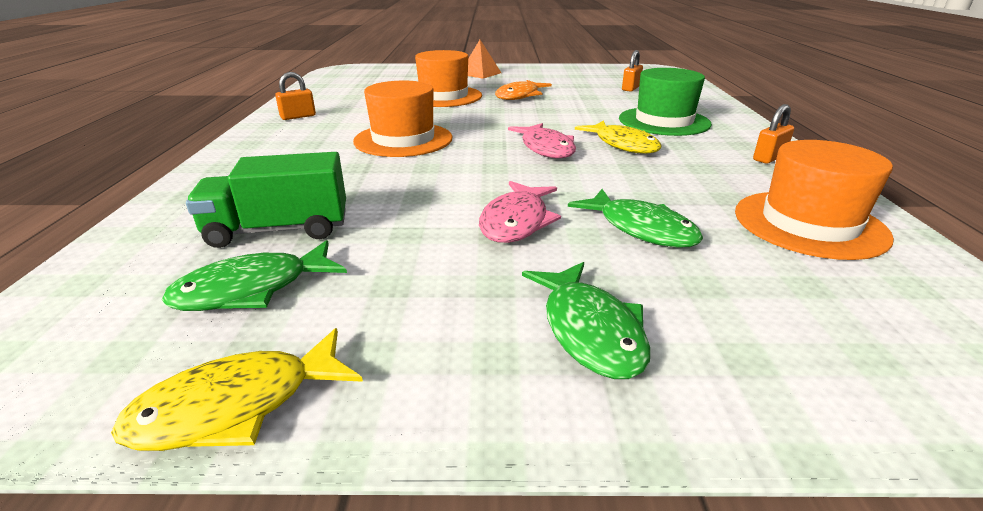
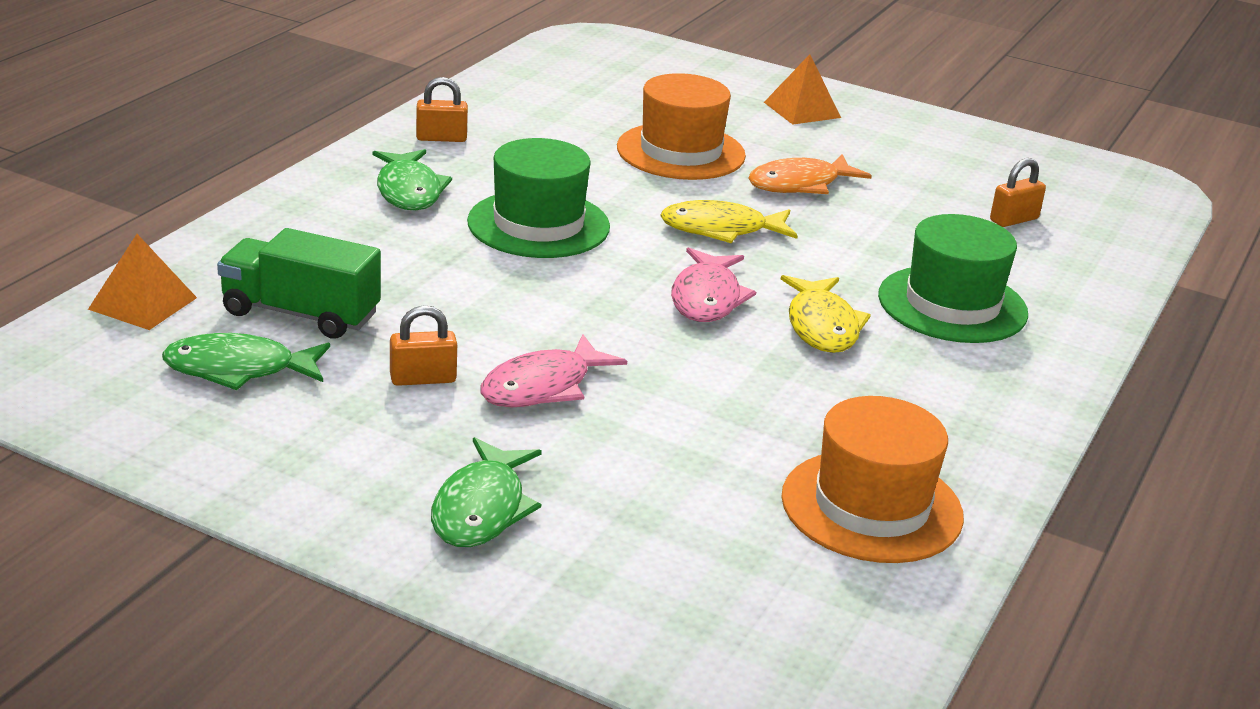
camera: 25 degrees right, 0 degrees up
(116, 264) = (143, 303): none -> orange pyramid
(237, 406) = (175, 457): yellow fish -> yellow fish (721, 229)
(403, 140) = (538, 224): orange hat -> green hat
(641, 229) = (666, 442): green fish -> green fish (409, 191)
(769, 158) = (998, 414): orange padlock -> orange padlock (423, 379)

